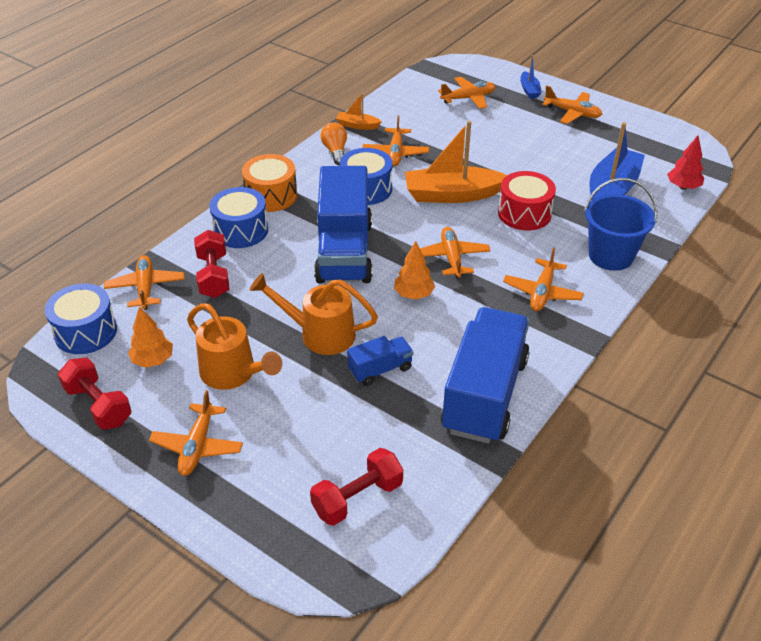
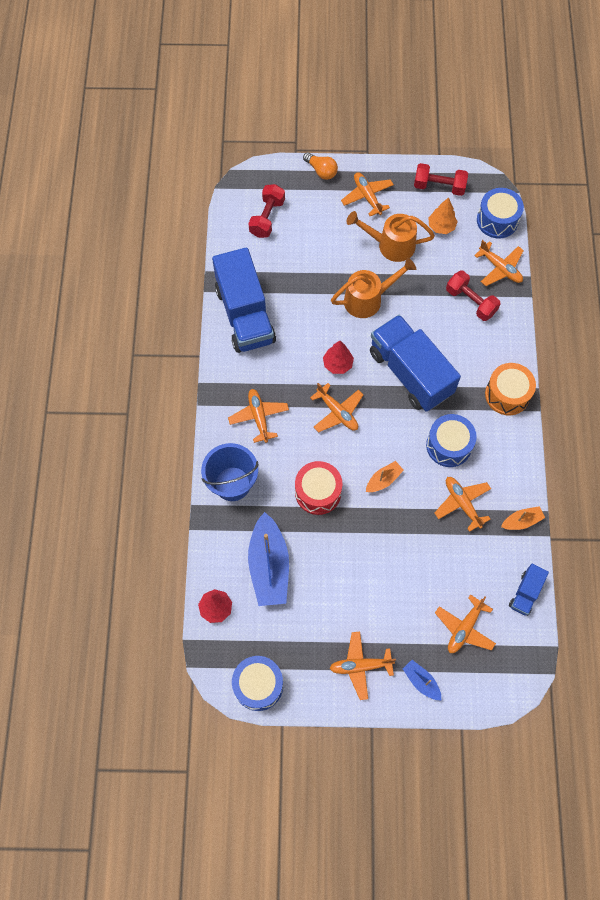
camera: 145 degrees right, 25 degrees up
(241, 230) = (493, 349): blue drum -> blue drum (258, 685)
(335, 151) = (508, 475): orange light bulb -> orange light bulb (321, 171)
(380, 369) = (314, 296): blue truck -> blue truck (525, 593)
(414, 294) = (337, 364): orange tree -> red tree
(452, 195) = (383, 480): orange boat -> orange boat, size x0.49

